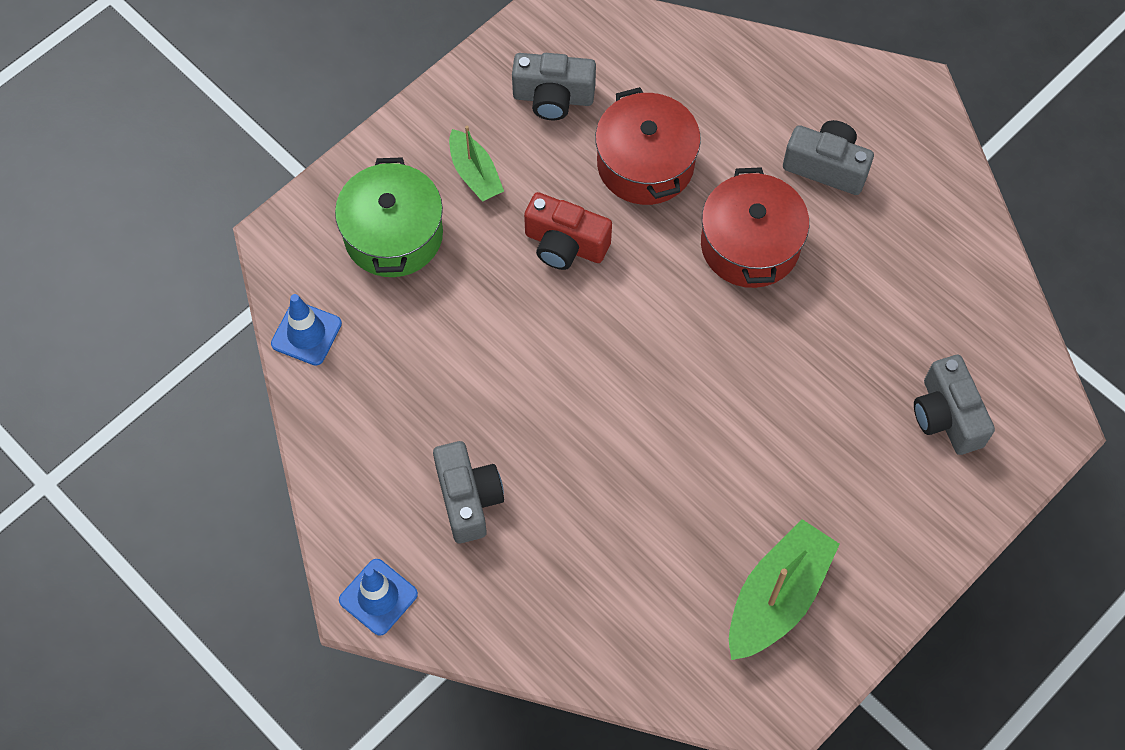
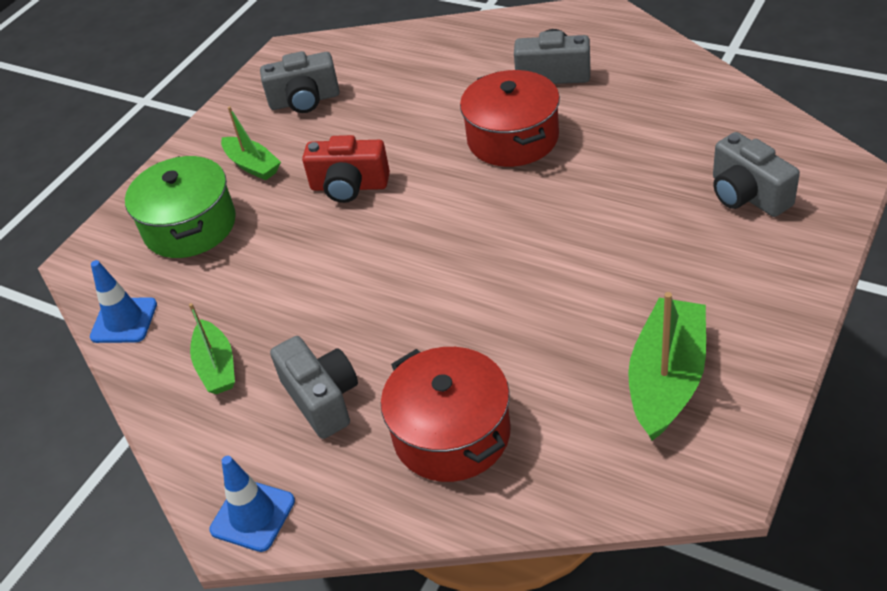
camera: 10 degrees left, 20 degrees down
(382, 424) = (216, 366): none -> green boat
(645, 164) = (399, 116): red pot -> red pot (451, 434)

